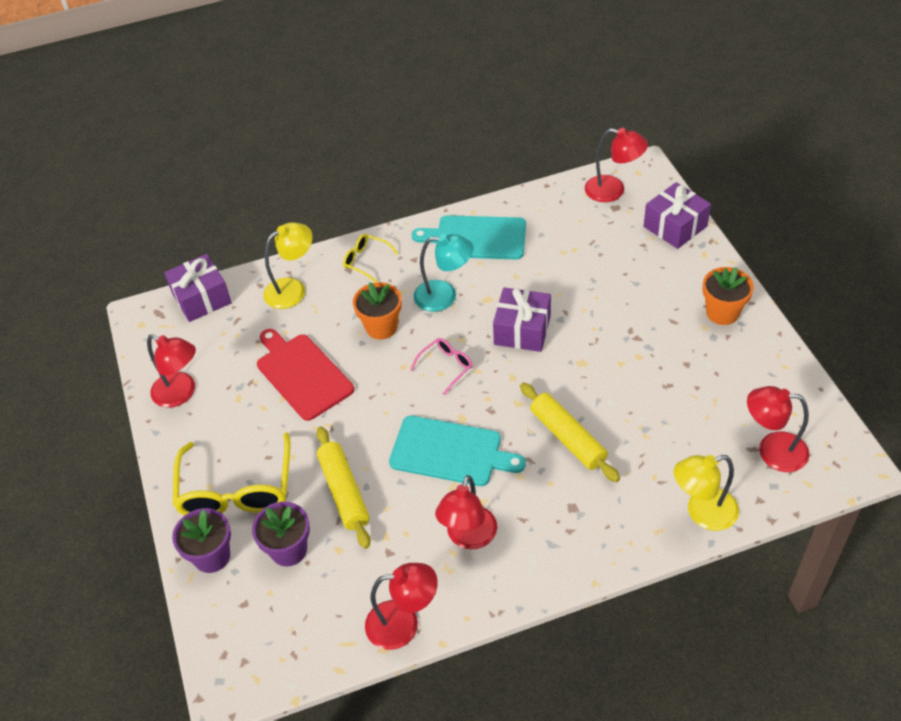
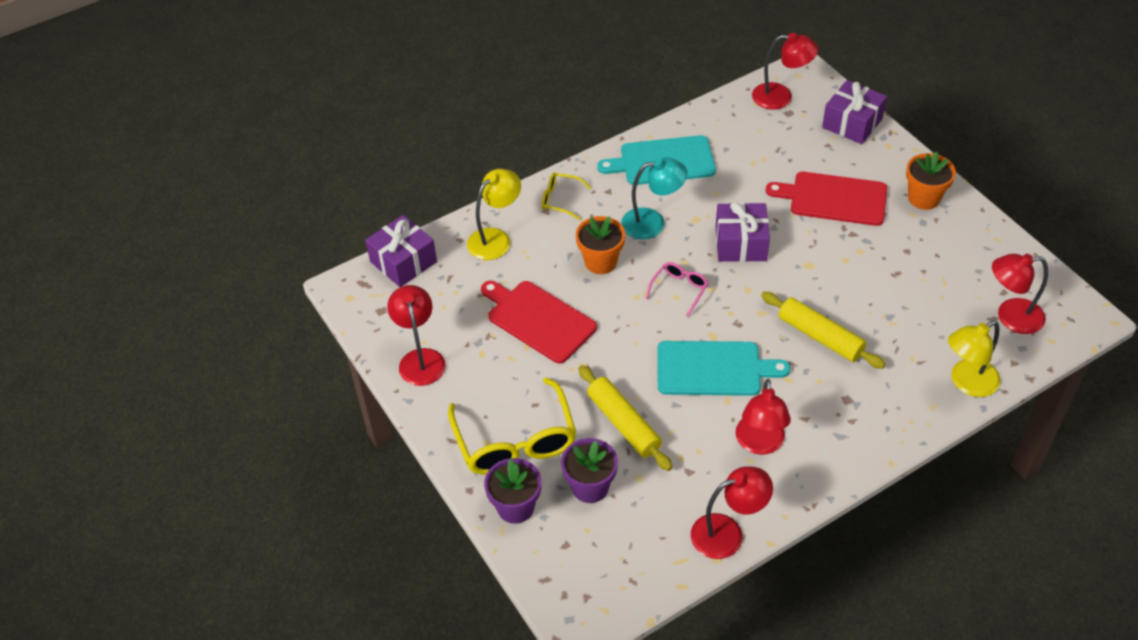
camera: 15 degrees left, 0 degrees up
(181, 393) = (420, 359): red lamp -> red lamp turned 120 degrees counterclockwise
(630, 299) = (834, 198): none -> red cutting board

